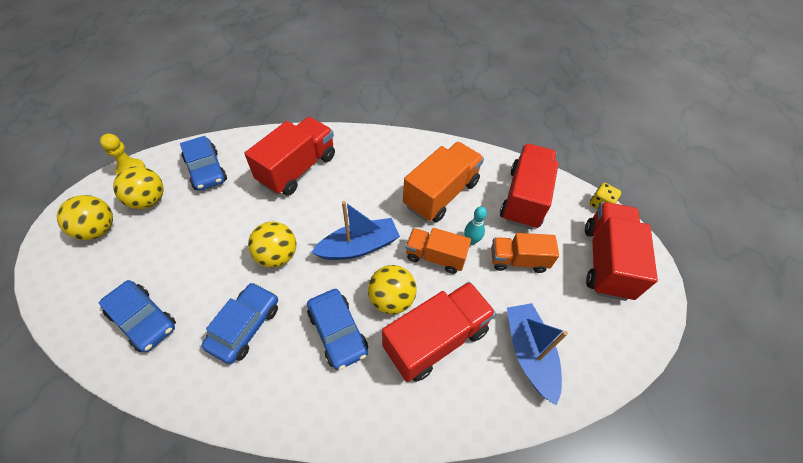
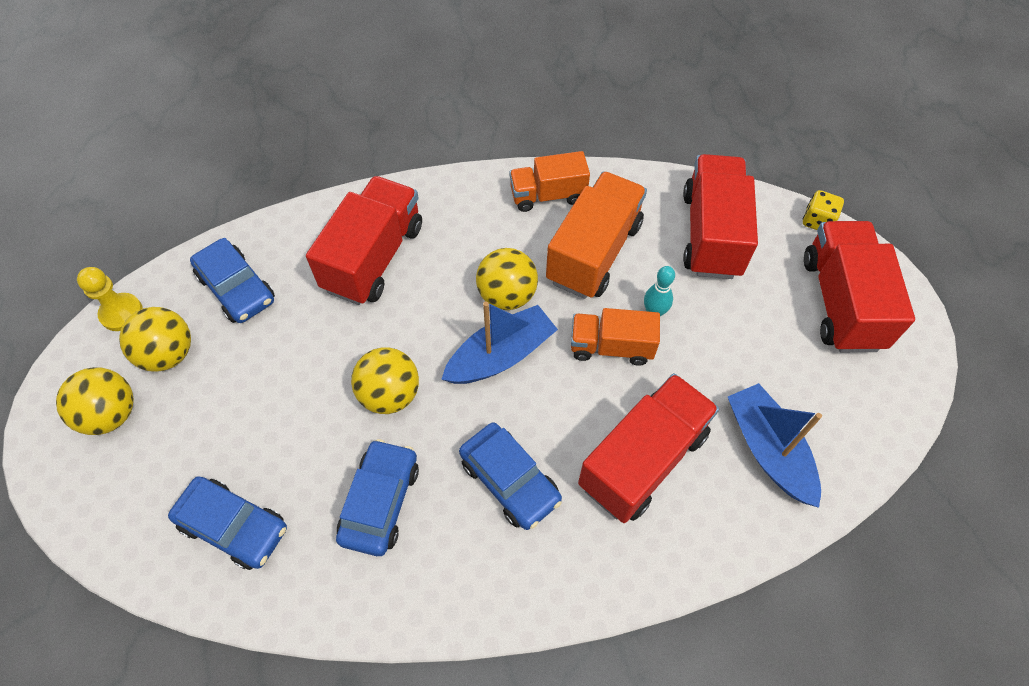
camera: 10 degrees left, 5 degrees up
(391, 299) = (568, 419): yellow ball -> yellow ball (507, 295)
(518, 260) = (724, 327): orange truck -> orange truck (548, 195)

